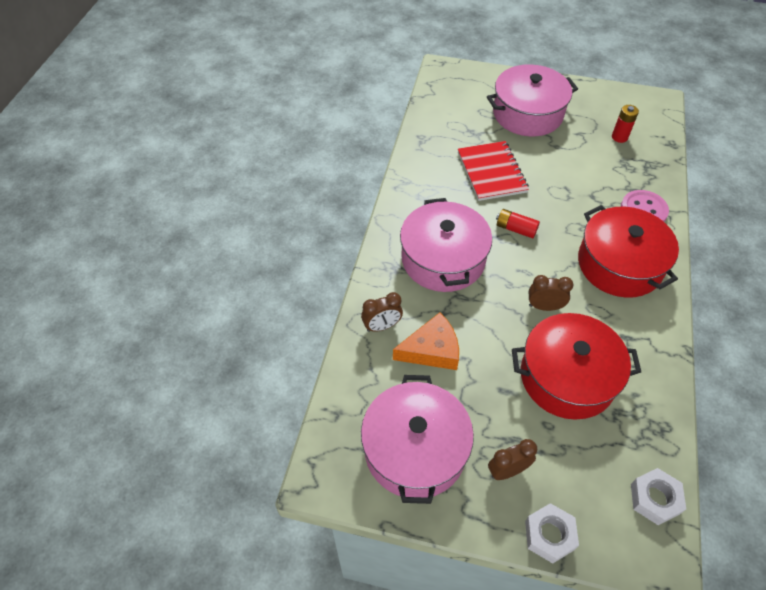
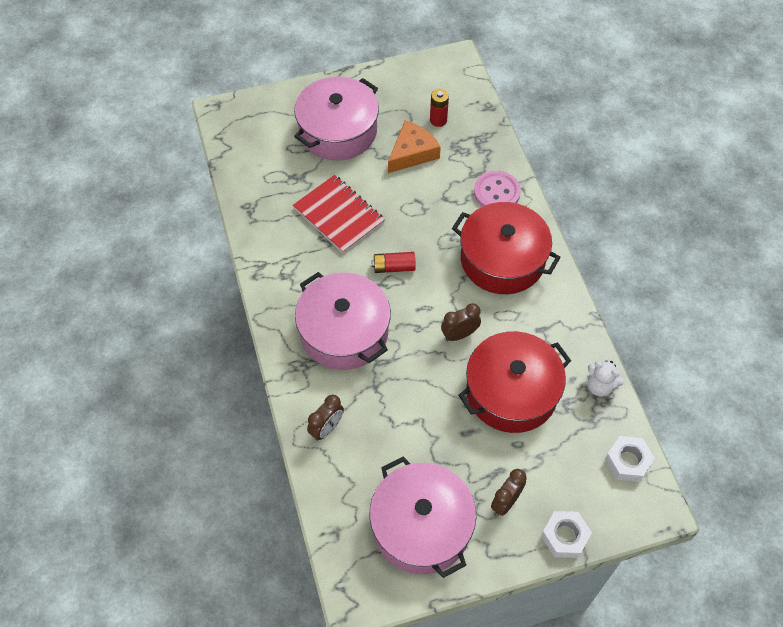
camera: 30 degrees left, 5 degrees up
(432, 350) = (384, 428): orange cheese -> orange cheese (412, 153)
(660, 414) = (600, 386): none -> white teddy bear

